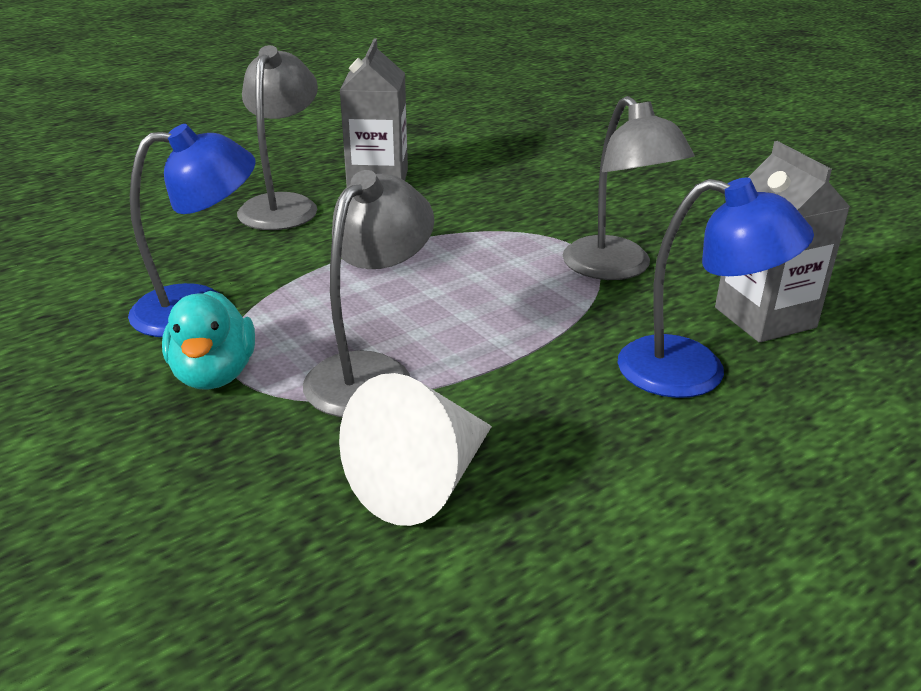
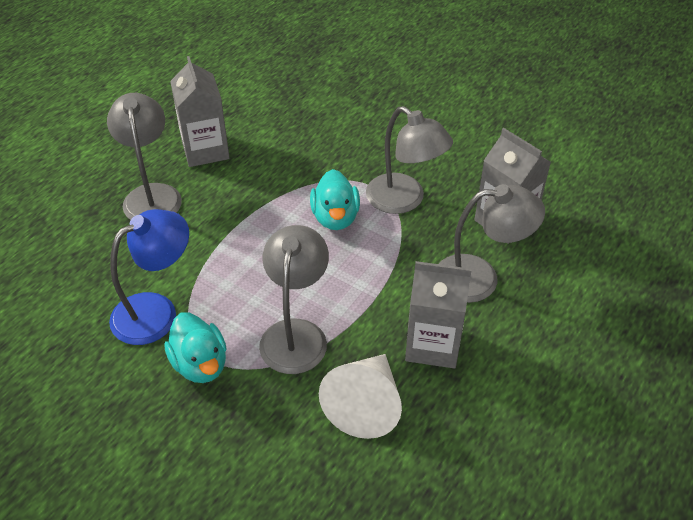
camera: 20 degrees left, 15 degrees up
(506, 267) = (335, 217): none -> turquoise duck
(575, 433) = (433, 344): none -> grey carton
(694, 372) = (480, 278): blue lamp -> grey lamp

